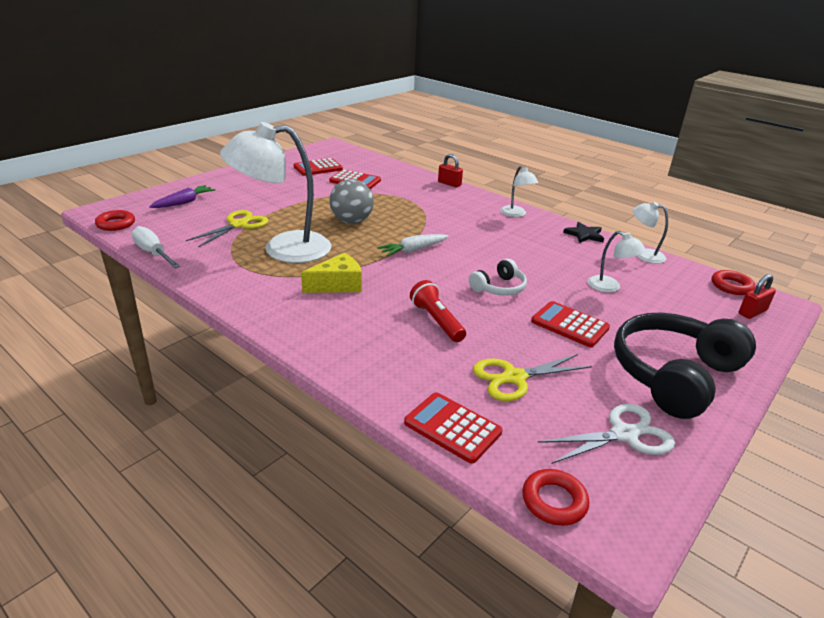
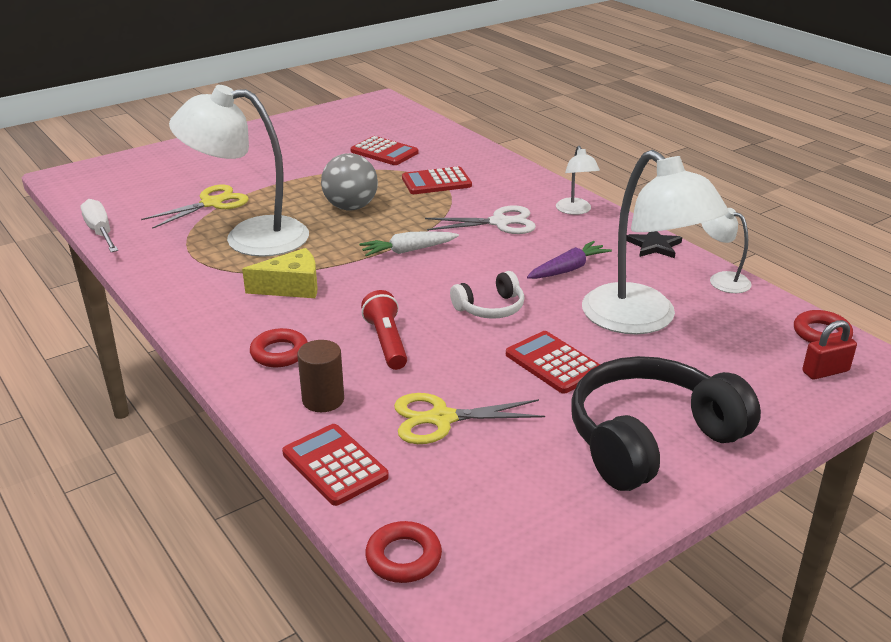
camera: 15 degrees right, 0 degrees up
(116, 224) = (74, 193): red ring -> red ring (279, 353)
(184, 202) = (162, 170): purple carrot -> purple carrot (568, 269)
(318, 168) = (345, 132): red calculator -> red calculator (436, 182)
(412, 373) = (323, 400): none -> brown cylinder
(449, 184) = (508, 162): red padlock -> none
(610, 287) = (641, 320): white lamp -> white lamp, size x2.17
(624, 434) = (536, 499): white scissors -> white scissors (500, 222)

